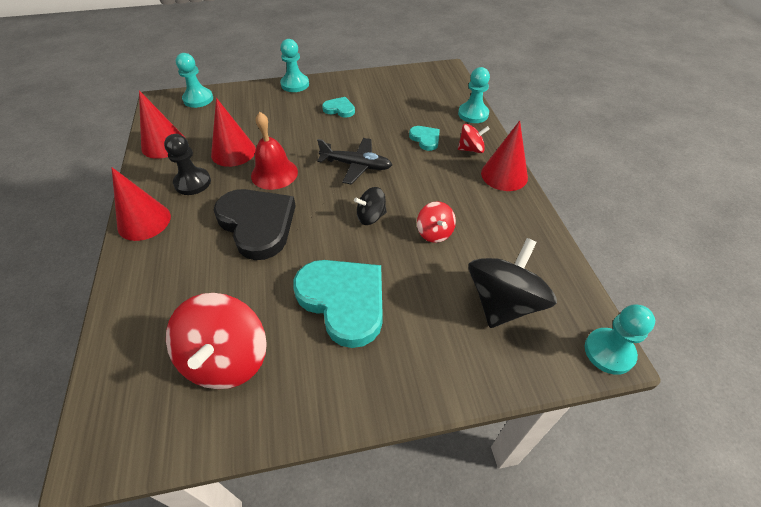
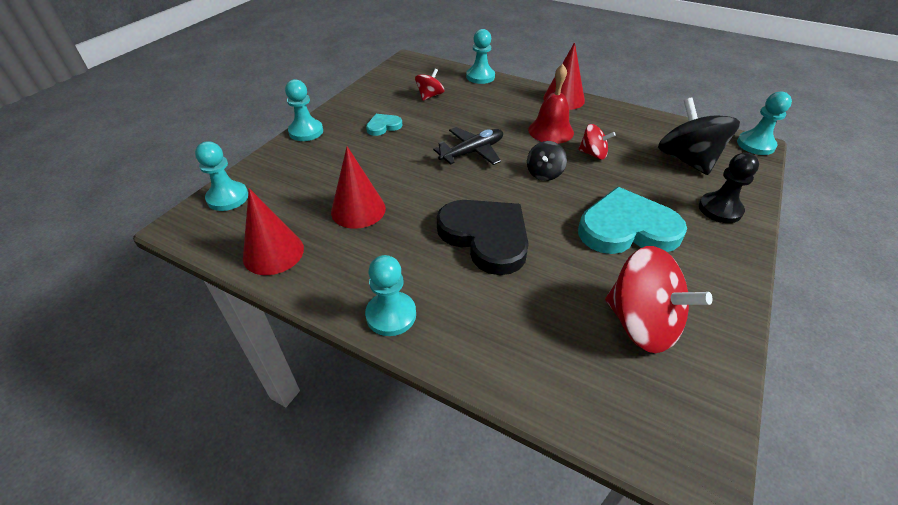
camera: 50 degrees left, 5 degrees down
(144, 221) = (391, 315): red cone -> turquoise pawn
(192, 183) = (371, 255): black pawn -> black pawn (720, 209)
(257, 224) = (486, 237): black heart -> black heart turned 45 degrees clockwise
(274, 173) = (425, 198): red bell -> red bell (551, 131)
(425, 139) = (482, 108): turquoise heart -> none
(471, 149) = (519, 97): red spinning top -> red spinning top (430, 96)

